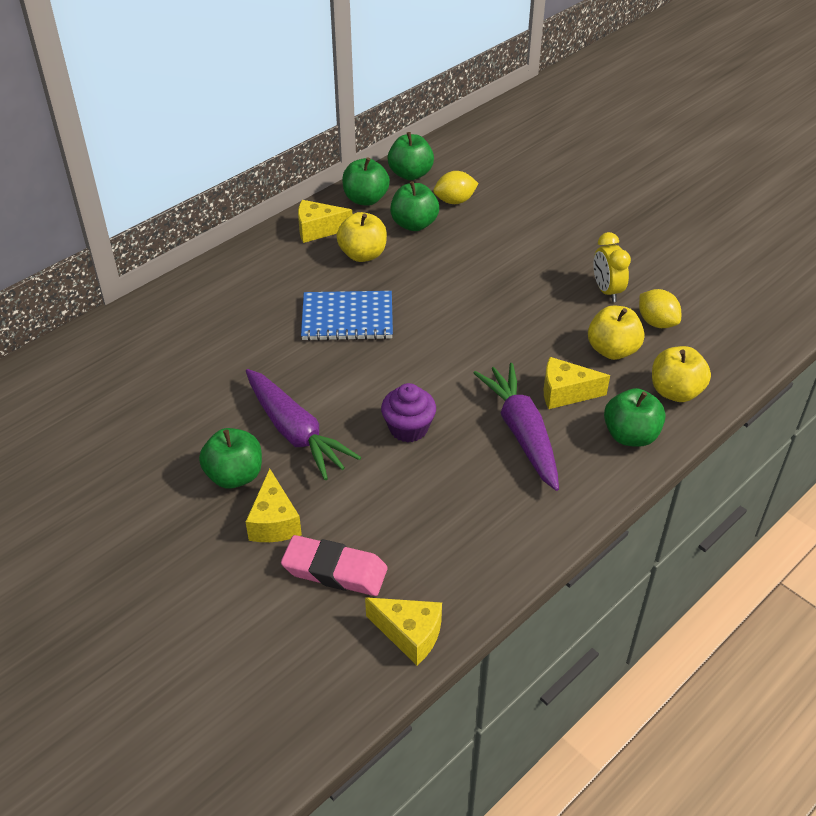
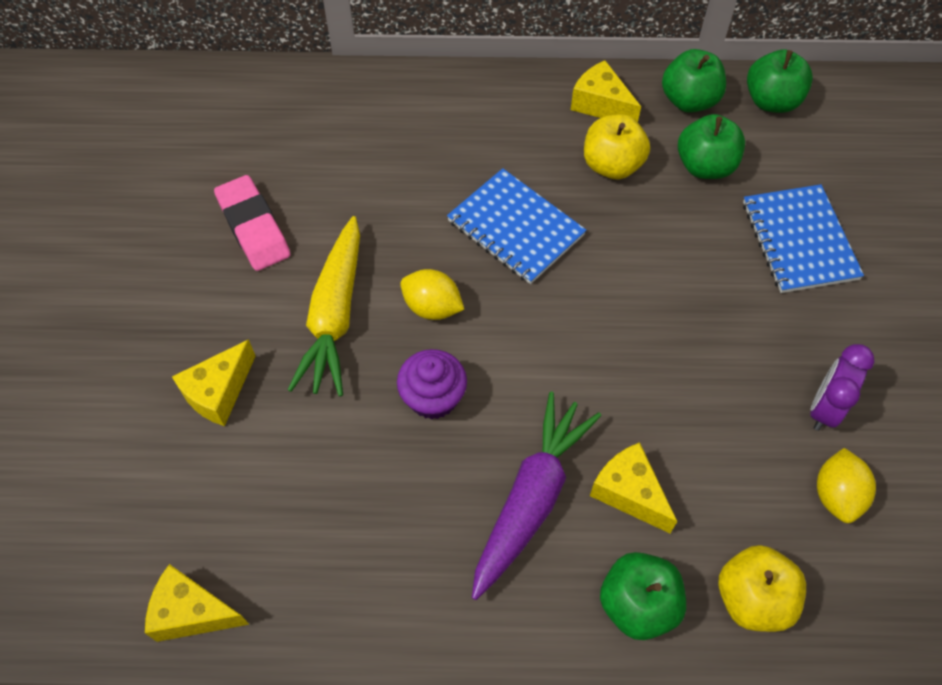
camera: 45 degrees right, 15 degrees up
(234, 475) = (240, 317): green apple -> none
(295, 432) = (335, 315): purple carrot -> yellow carrot
(334, 570) = (209, 487): pink eraser -> pink eraser (253, 227)
(409, 634) = (193, 612): yellow cheese -> yellow cheese turned 120 degrees clockwise
(455, 201) = (782, 168): yellow lemon -> yellow lemon (432, 307)
(504, 228) = (799, 240): none -> blue notebook
(607, 291) = (824, 408): yellow clock -> purple clock
(612, 350) = (742, 486): yellow apple -> none

